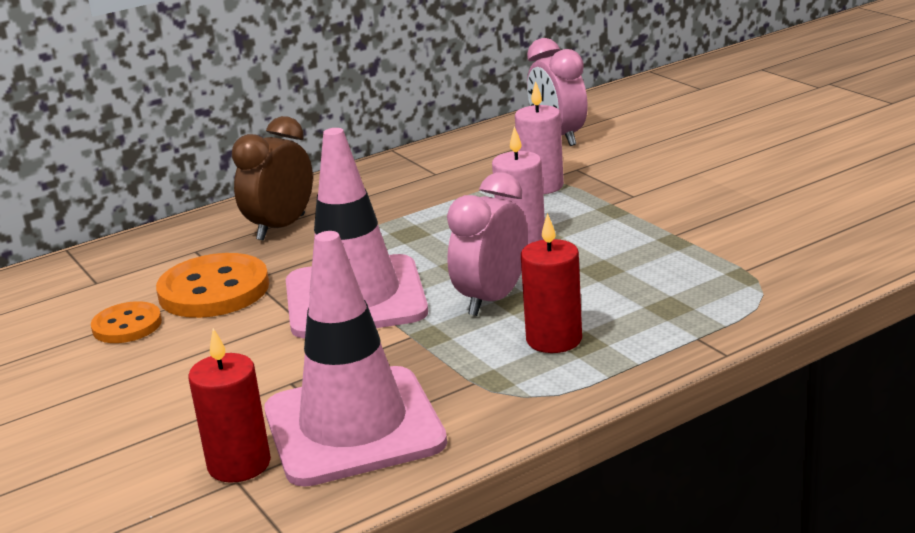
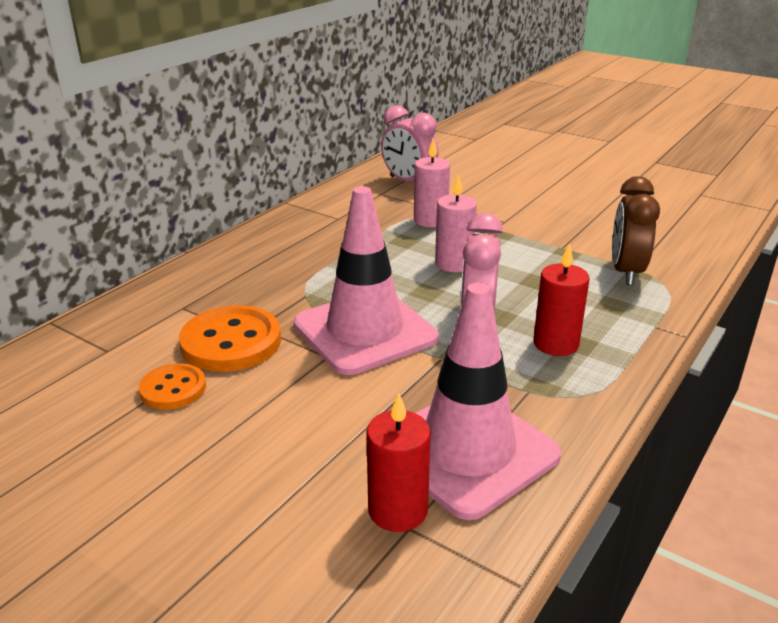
camera: 25 degrees left, 5 degrees up
(281, 228) = (246, 277): brown clock -> brown clock (626, 272)

